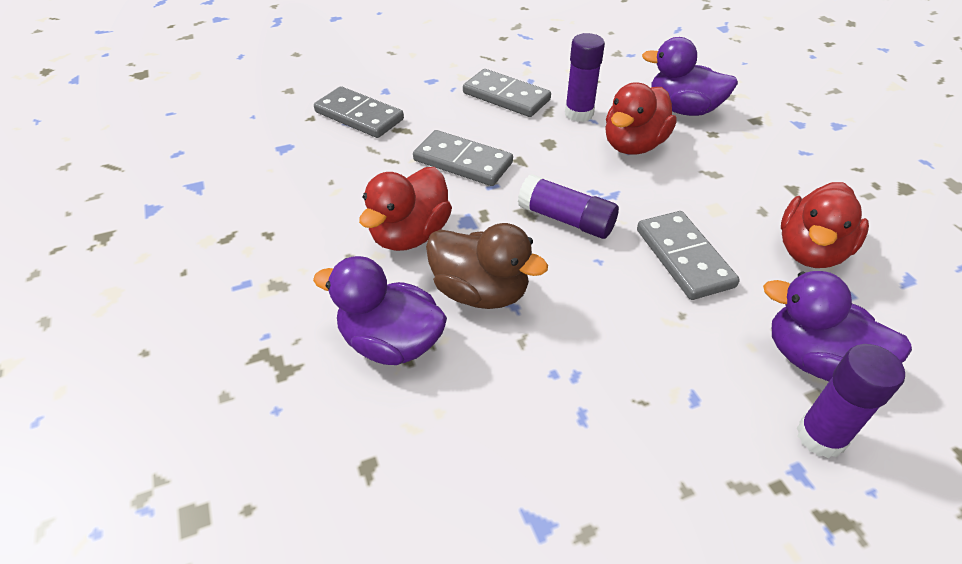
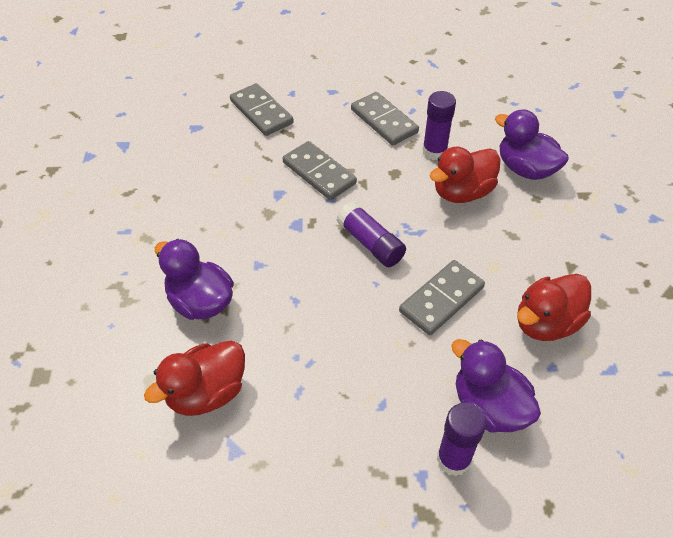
camera: 20 degrees right, 5 degrees up
(410, 235) = (251, 224): red duck -> red duck (206, 393)
(480, 292) = (278, 283): brown duck -> none
(684, 258) = (441, 299): grey domino -> grey domino turned 45 degrees clockwise

